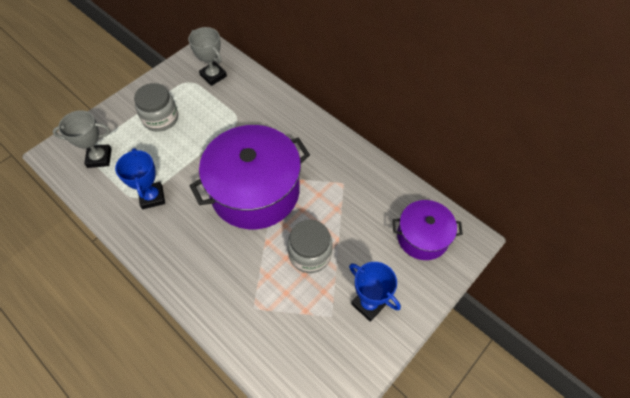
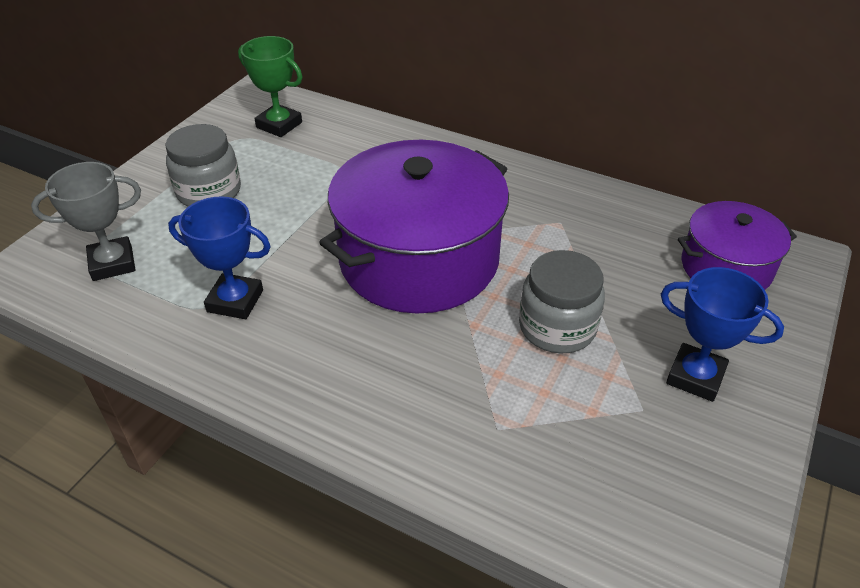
camera: 15 degrees left, 15 degrees down
(152, 197) = (235, 301): blue trophy -> blue trophy turned 45 degrees counterclockwise
(213, 76) = (279, 125): grey trophy -> green trophy

